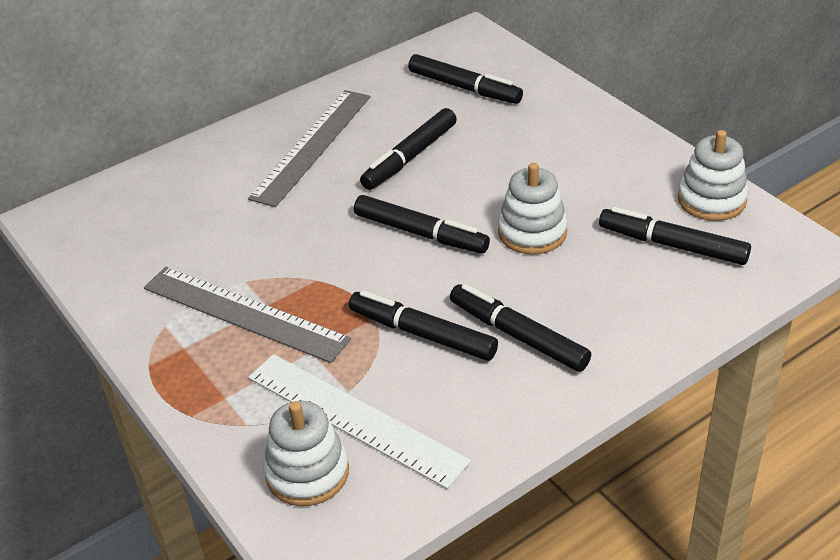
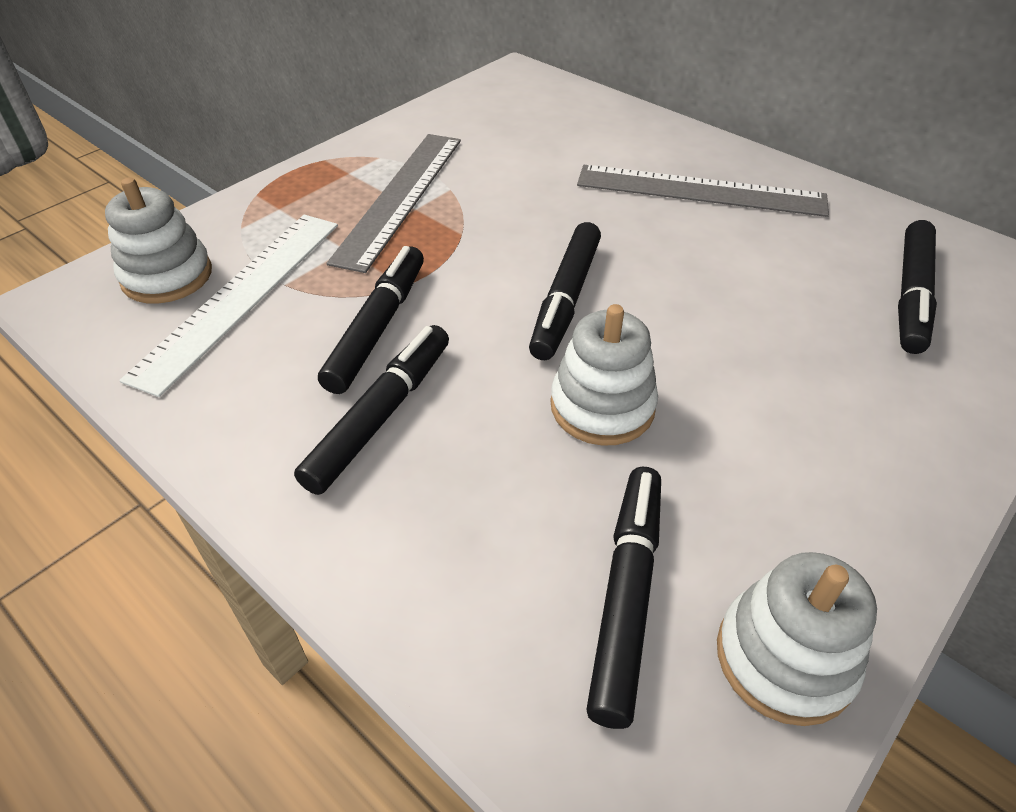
camera: 75 degrees right, 5 degrees up
(410, 157) = (718, 268): black marker -> none

